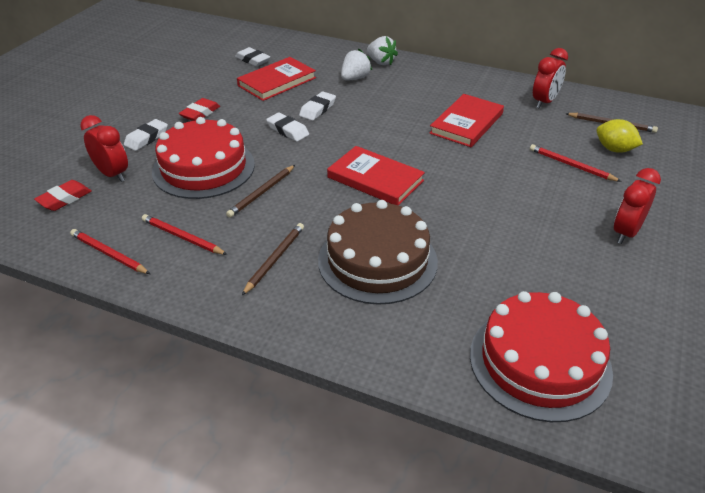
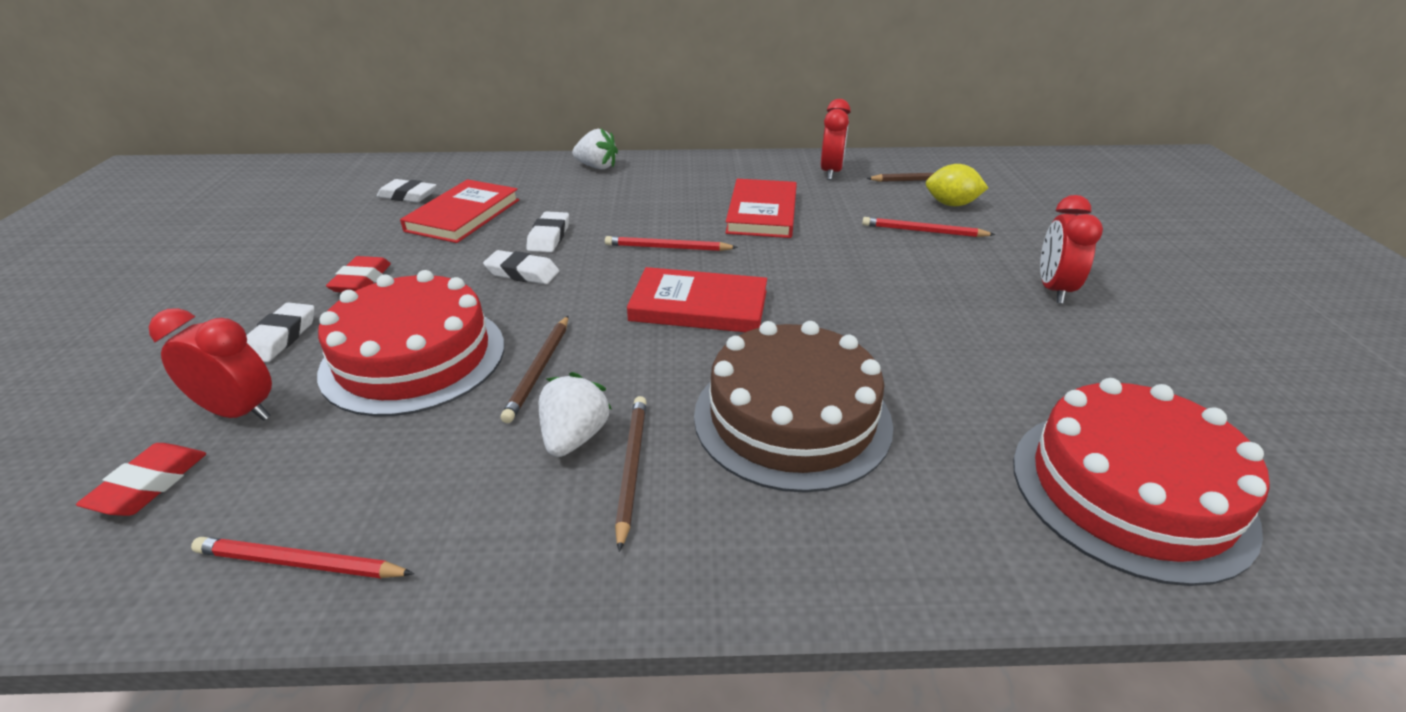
camera: 25 degrees left, 5 degrees down
(182, 237) = (439, 483): red pencil -> red pencil (667, 248)
(355, 78) = (575, 191): white strawberry -> white strawberry (574, 437)

